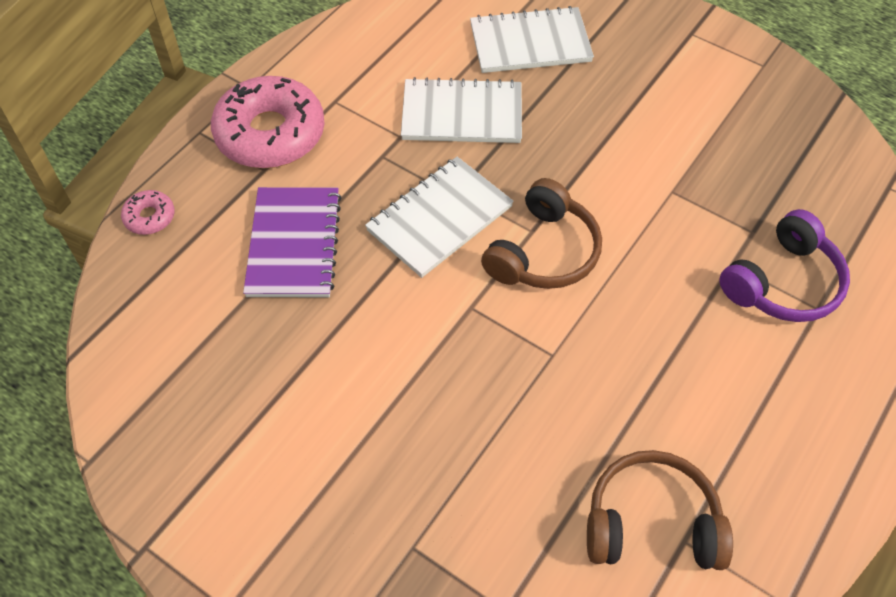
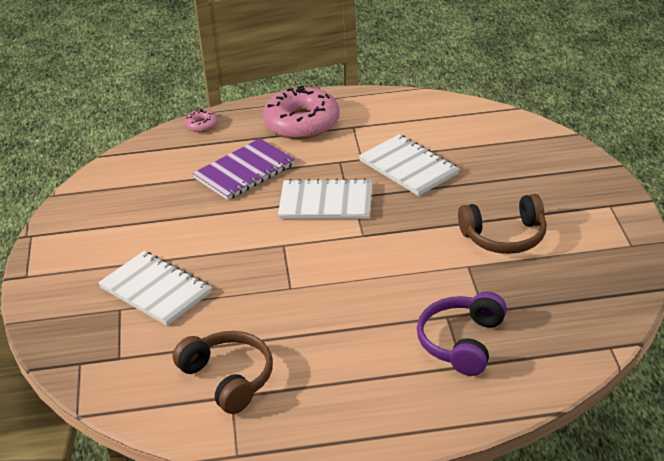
camera: 50 degrees right, 20 degrees down
(530, 43) = (499, 157): white notebook -> white notebook (156, 290)
(543, 252) = (354, 247): brown headphones -> brown headphones (505, 237)
(783, 283) = (462, 342): purple headphones -> purple headphones turned 105 degrees clockwise

